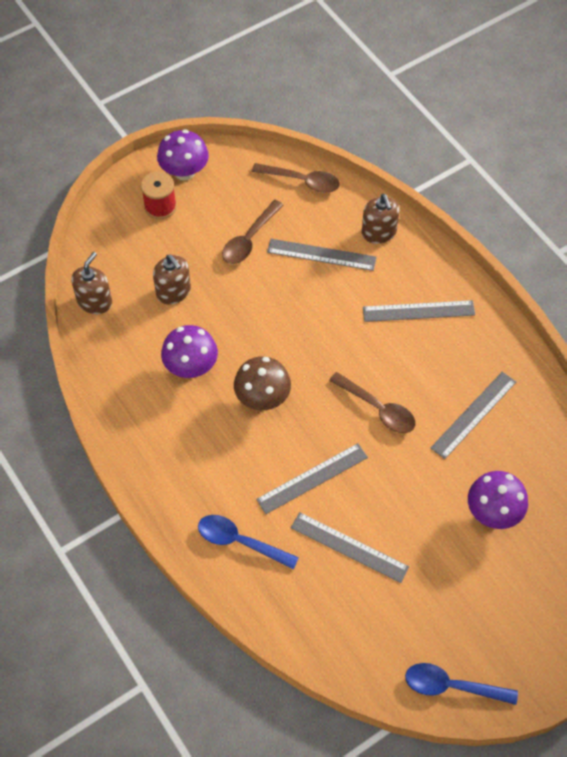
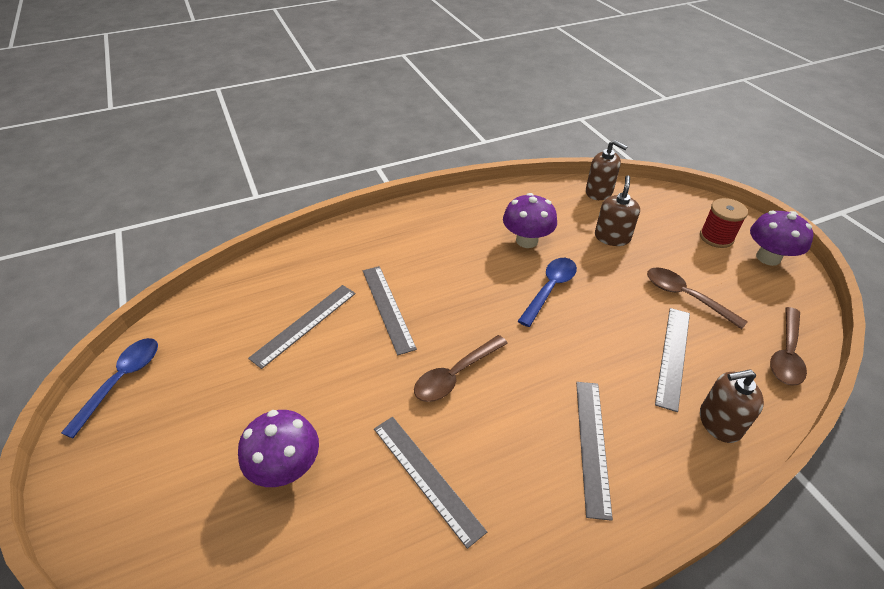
camera: 100 degrees right, 15 degrees down
(173, 292) = (612, 237): brown soap dispenser -> brown soap dispenser turned 135 degrees clockwise
(240, 542) = (343, 252): blue spoon -> blue spoon (550, 289)
(262, 398) = (485, 283): brown mushroom -> none

